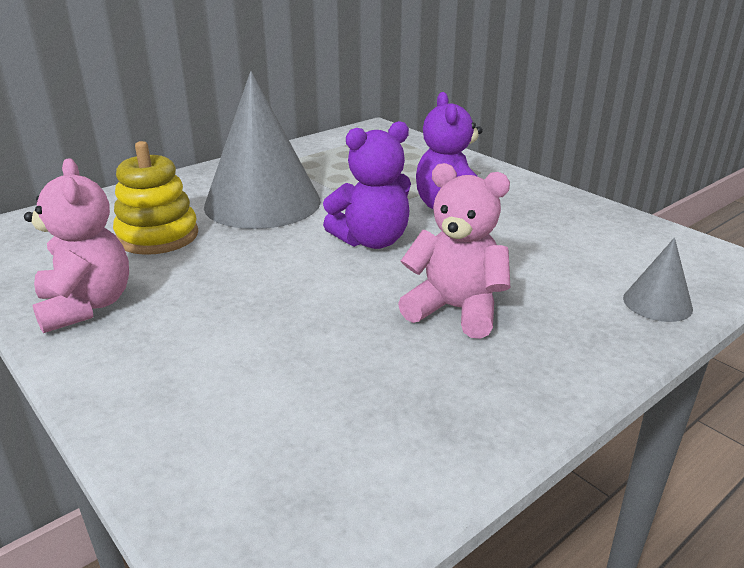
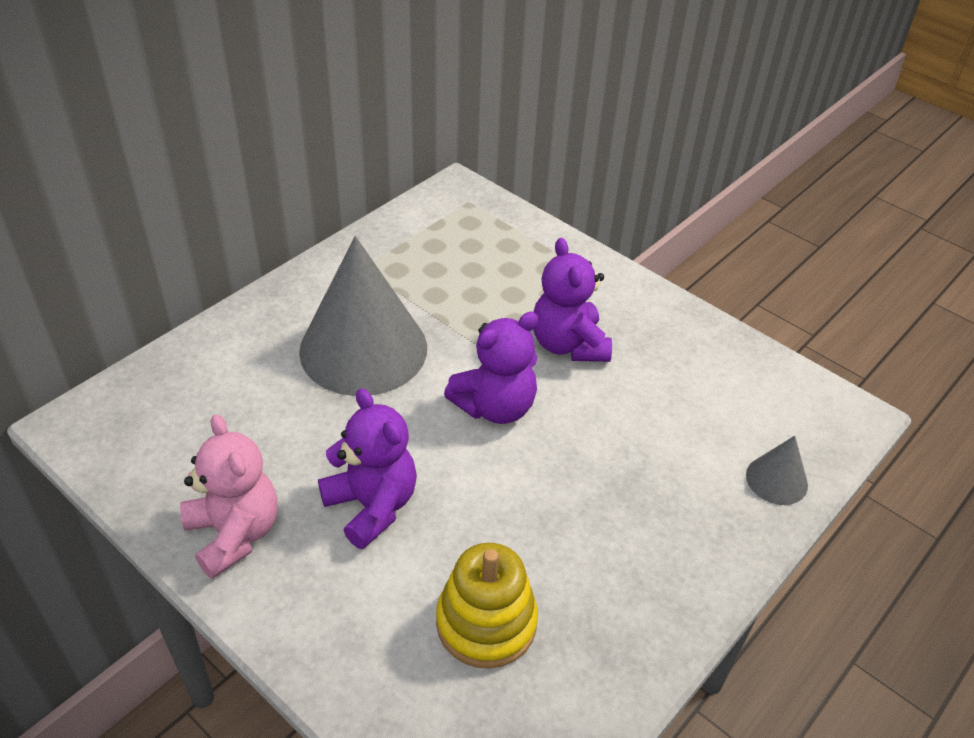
camera: 10 degrees left, 15 degrees up
(158, 236) = (267, 417): yellow stacking toy -> yellow stacking toy (486, 623)
(228, 296) = (372, 506): none -> purple teddy bear
(455, 310) = (594, 506): pink teddy bear -> none

